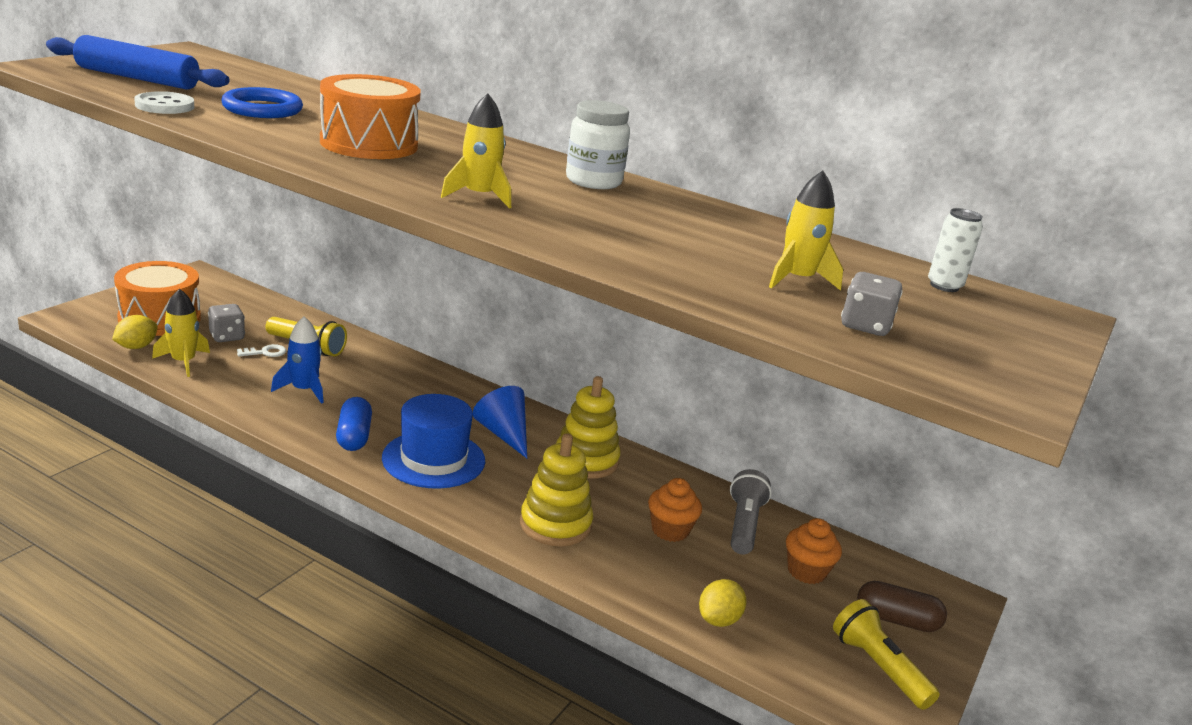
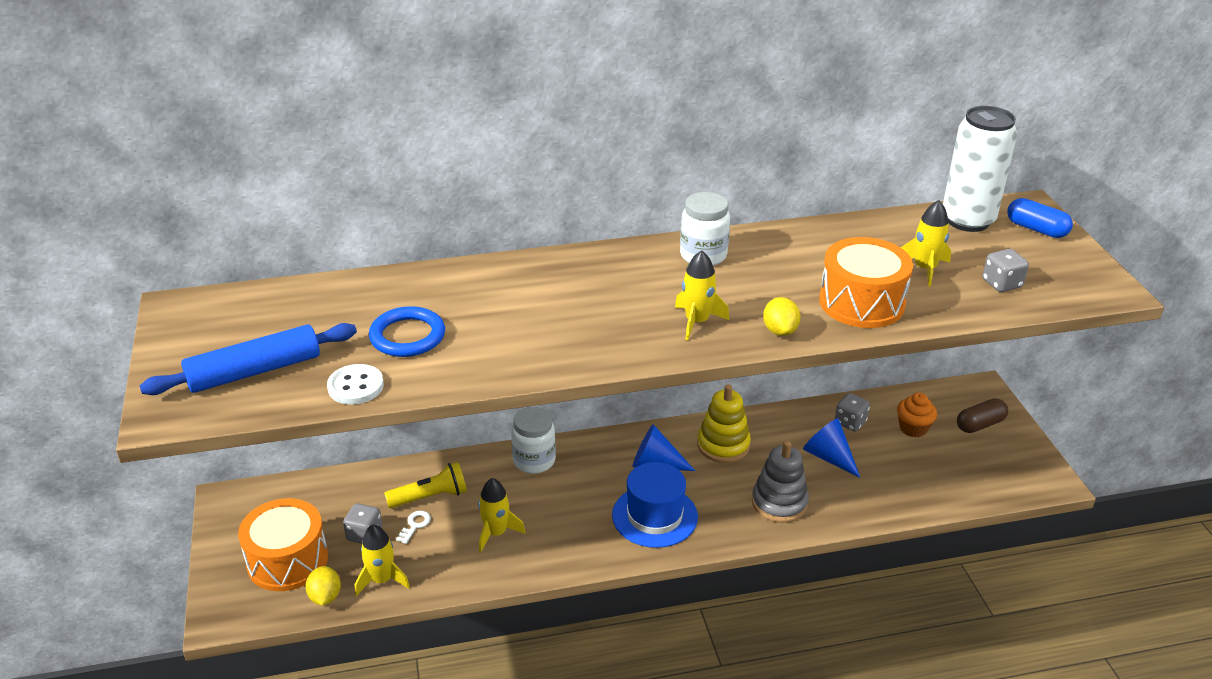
camera: 40 degrees left, 10 degrees up
(303, 390) = (496, 533): blue rocket -> yellow rocket
(353, 436) = (587, 540): blue capsule -> blue capsule (1036, 229)
(369, 144) = (543, 320): orange drum -> orange drum (861, 303)
(417, 374) = (534, 461): none -> white jar
(555, 525) = (779, 503): yellow stacking toy -> grey stacking toy
(670, 530) = (828, 457): orange cupcake -> blue cone
(718, 620) = (924, 493): yellow lemon -> yellow lemon (780, 331)
(743, 525) = (850, 422): grey flashlight -> grey dice
(878, 667) = (1009, 459): yellow flashlight -> none
(944, 286) = (967, 220): white can -> white can, size x2.18

